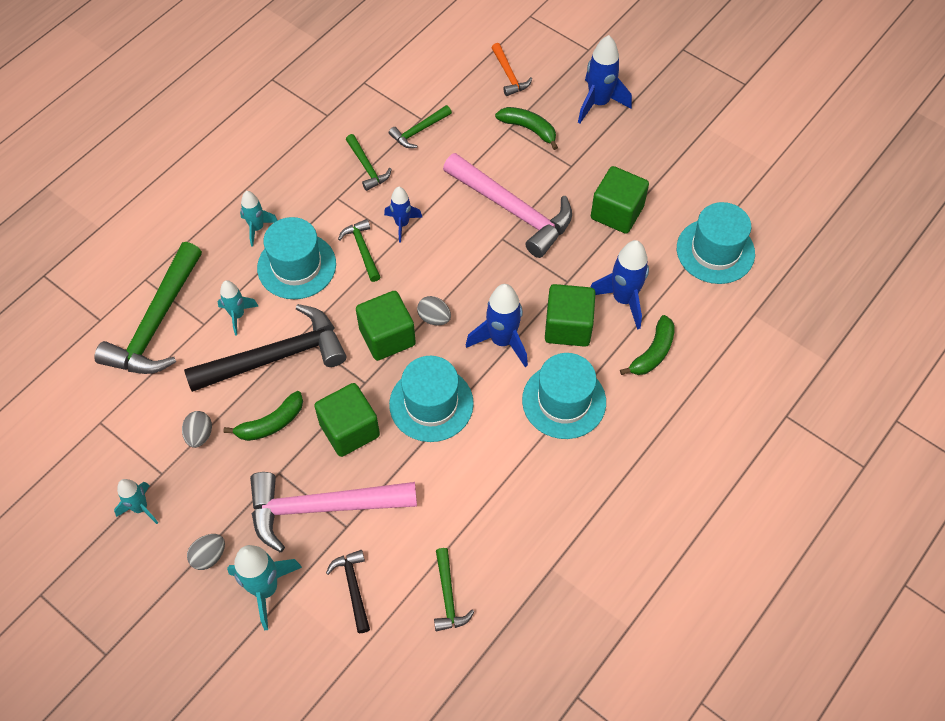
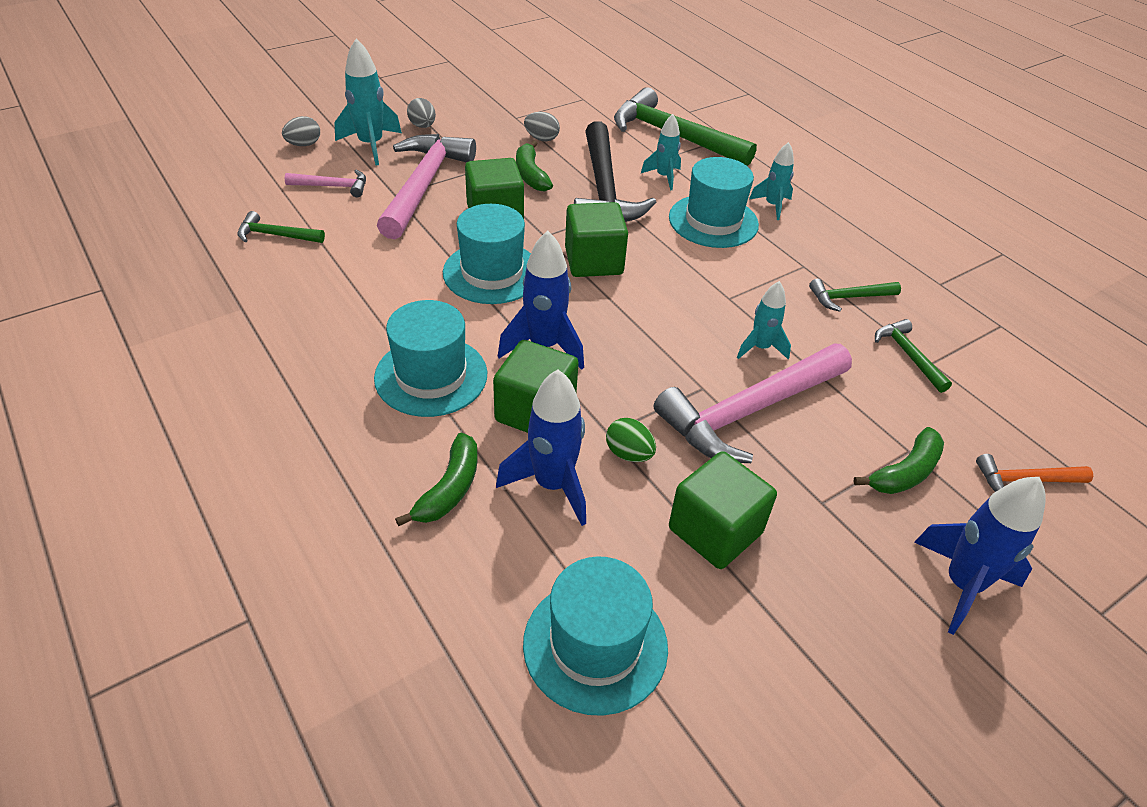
camera: 105 degrees right, 15 degrees down
(140, 508) = (490, 104): turquoise rocket -> turquoise rocket (760, 348)
(353, 587) = (333, 186): black hammer -> pink hammer
(362, 249) = (721, 269): green hammer -> none
(402, 224) = (751, 306): blue rocket -> none
(434, 318) = (603, 300): grey egg -> grey egg (304, 144)
(579, 266) = (629, 454): none -> green egg
(653, 352) = (449, 488): green banana -> green banana turned 120 degrees counterclockwise

